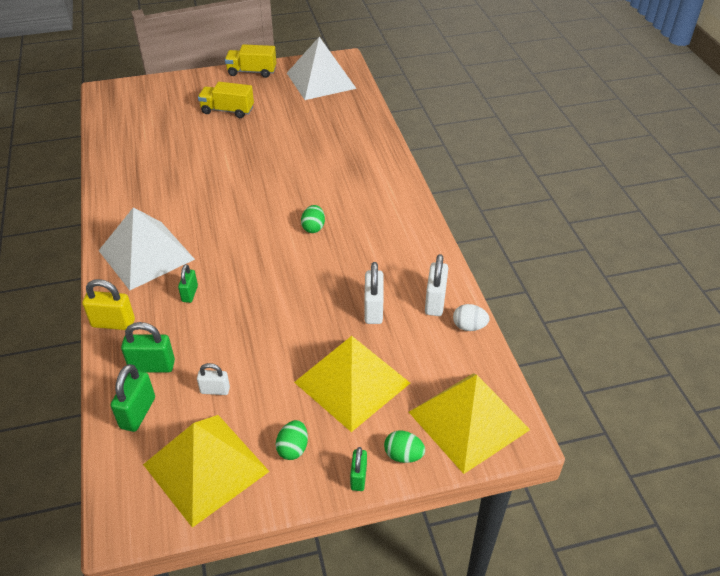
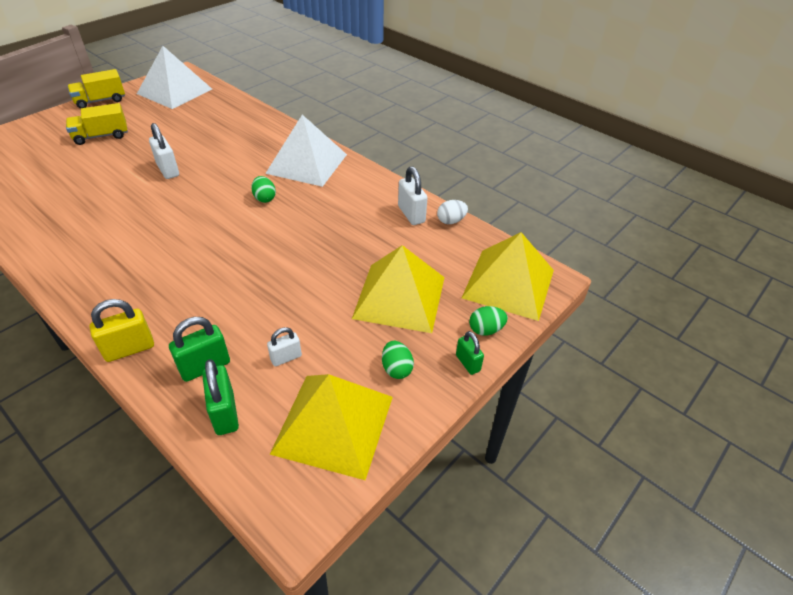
camera: 35 degrees left, 0 degrees up
(146, 254) = (115, 277): white pyramid -> white pyramid (307, 163)
(190, 294) = (191, 291): green padlock -> none
(373, 310) = (369, 238): white padlock -> white padlock (168, 170)

